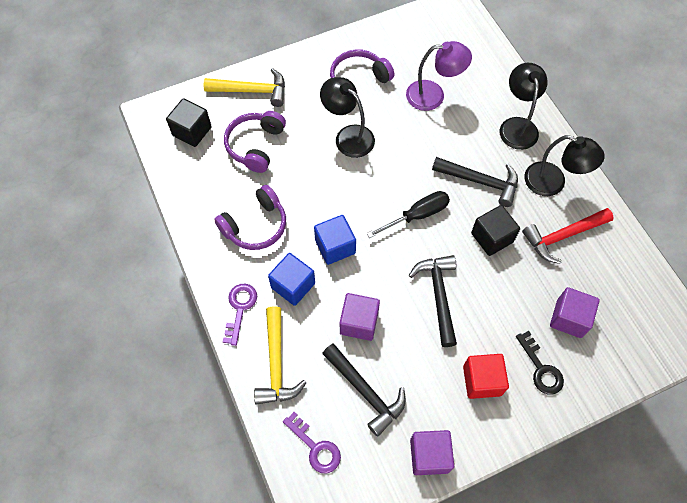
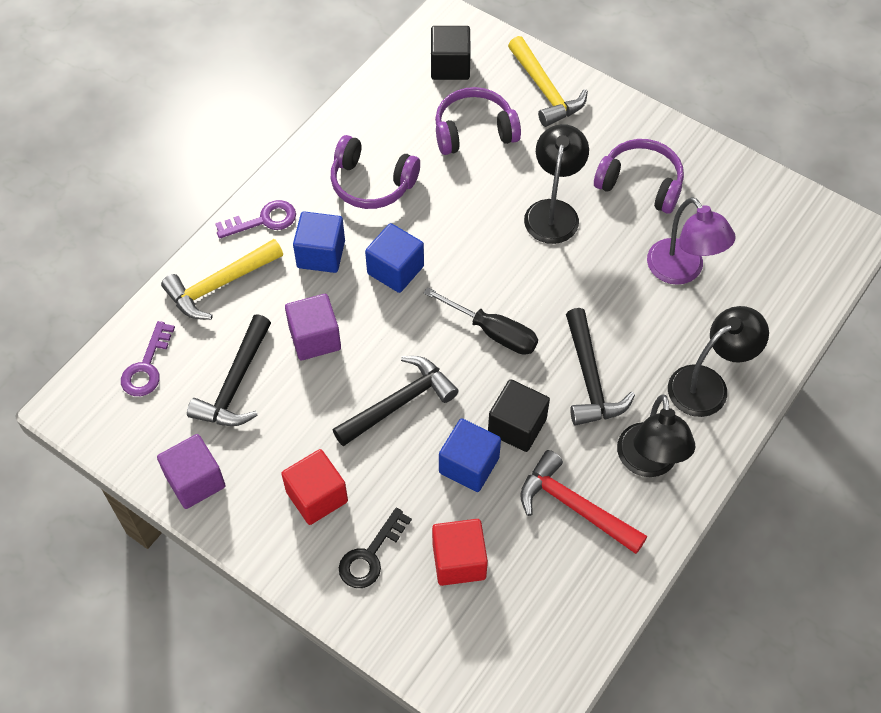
camera: 60 degrees right, 5 degrees down
(505, 278) = (469, 465): none -> blue cube
(569, 318) = (459, 561): purple cube -> red cube

